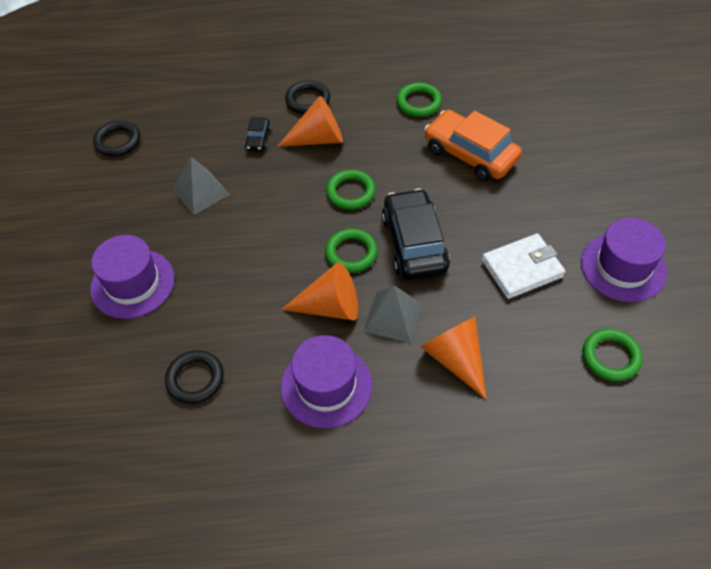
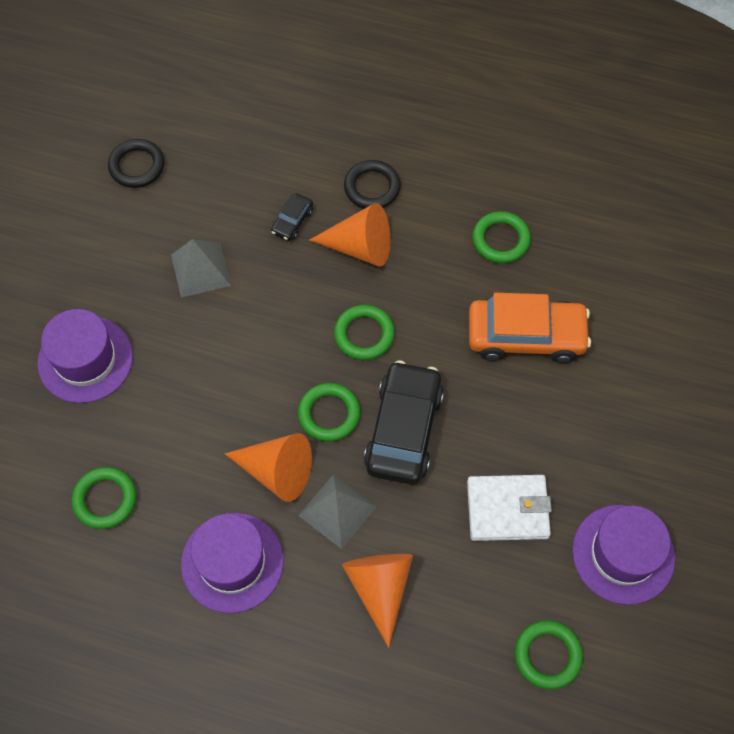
camera: 20 degrees right, 10 degrees up
(195, 379) = (105, 499): black ring -> green ring
(470, 154) = (526, 336): orange car -> orange car turned 120 degrees clockwise

